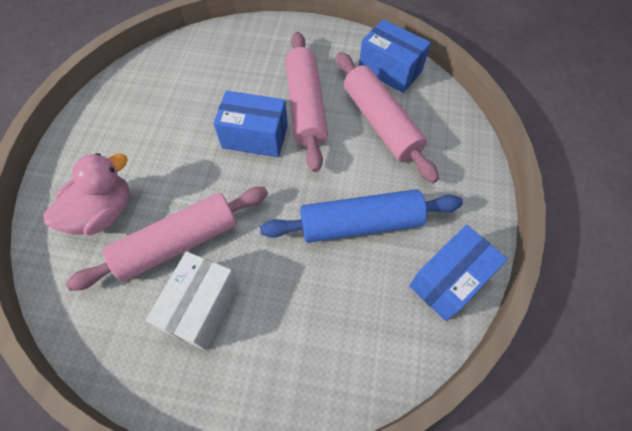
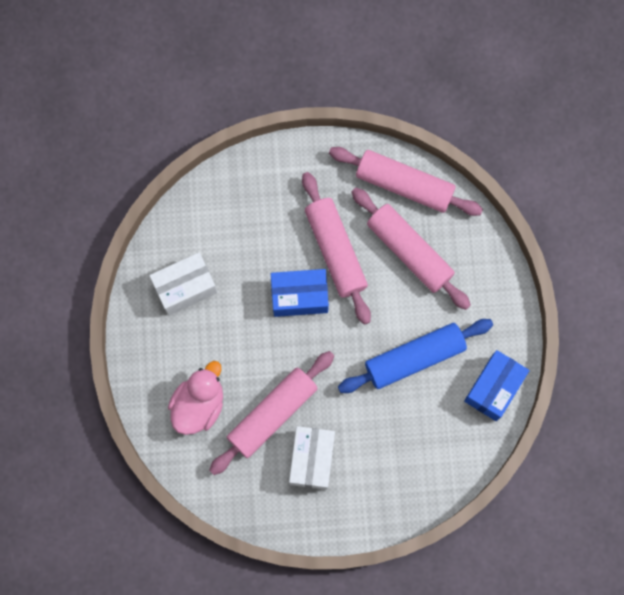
camera: 15 degrees left, 15 degrees up
(146, 105) = (185, 287): none -> white box
(390, 70) = (404, 185): blue box -> pink rolling pin

